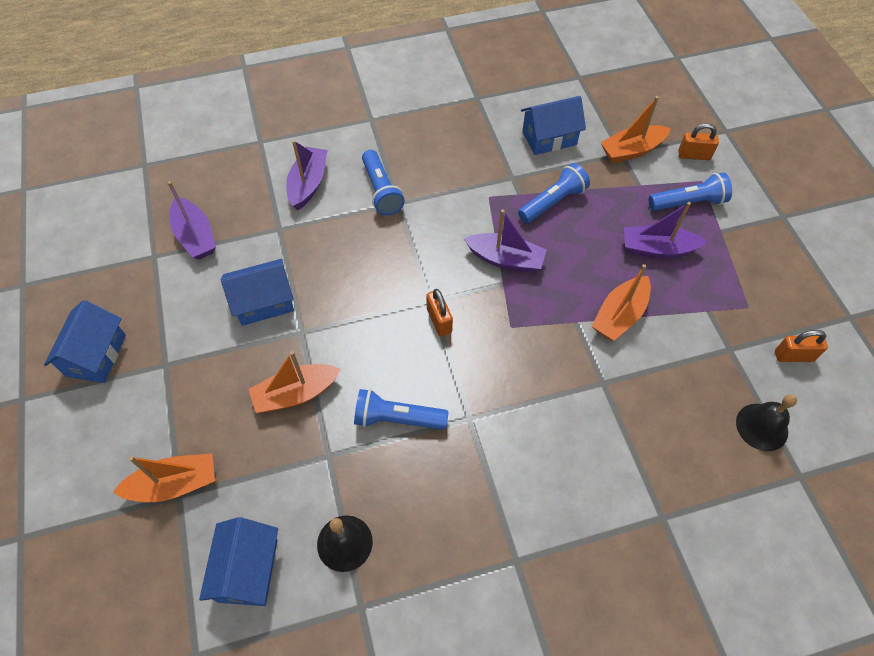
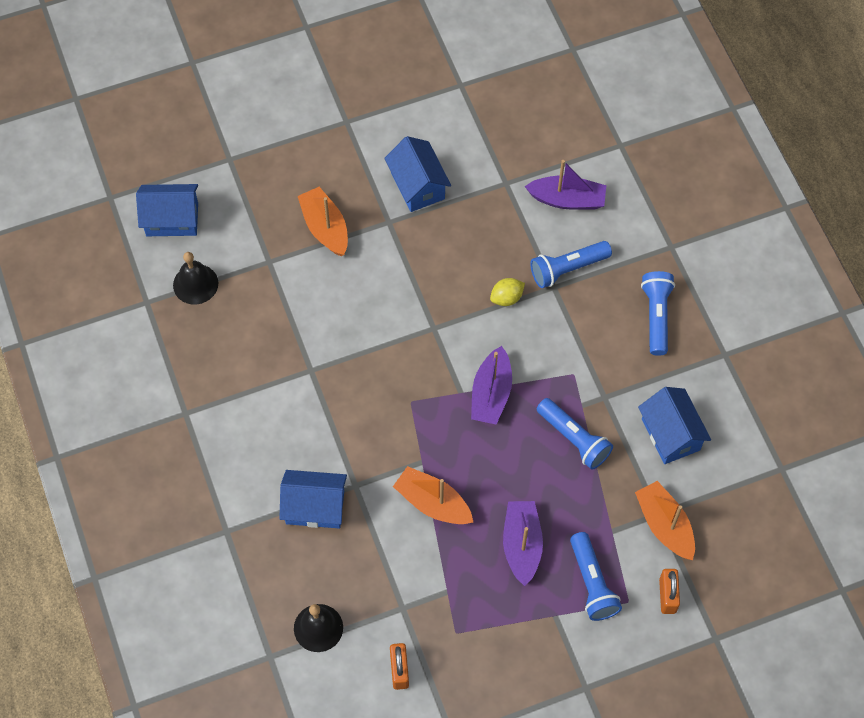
camera: 85 degrees right, 5 degrees up
(96, 355) = (351, 68): blue house -> blue house (315, 507)
(174, 484) = (238, 154): orange boat -> none
(195, 236) = (488, 113): purple boat -> none
(397, 418) = (306, 311): blue flashlight -> blue flashlight (656, 316)
(405, 239) = (506, 298): none -> yellow lemon
(439, 320) = (411, 337): orange padlock -> none

